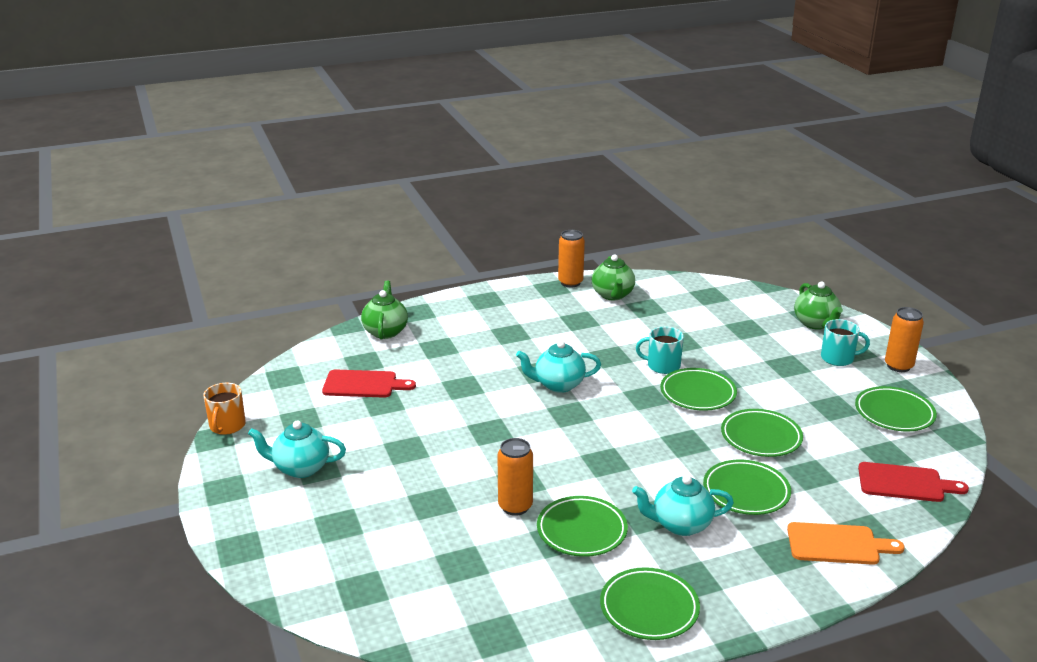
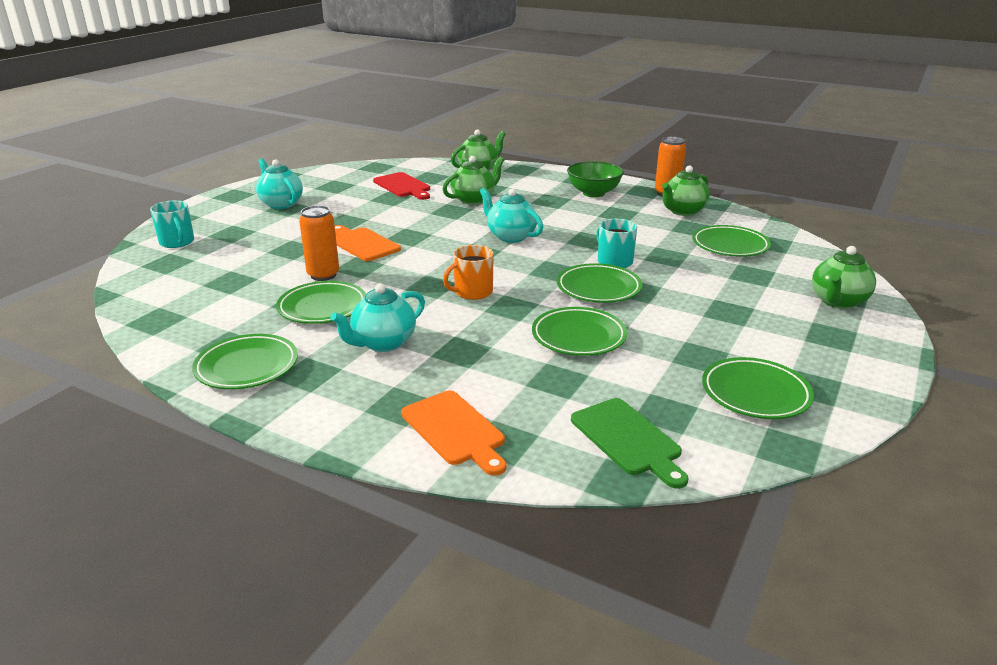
camera: 50 degrees right, 0 degrees up
(227, 426) = (300, 173): orange mug -> orange mug (472, 292)
(454, 365) = (474, 199): none -> green teapot
(473, 460) = (362, 244): none -> orange cutting board
(523, 309) = (593, 193): none -> green bowl
(680, 525) = (383, 343): turquoise teapot -> turquoise teapot turned 90 degrees counterclockwise
(746, 491) = (477, 356): green plate -> green plate (730, 245)
(838, 358) = (798, 332): turquoise mug -> turquoise mug (177, 242)
(898, 366) = (857, 369): orange can -> none
(905, 483) = (628, 439): red cutting board -> green cutting board

